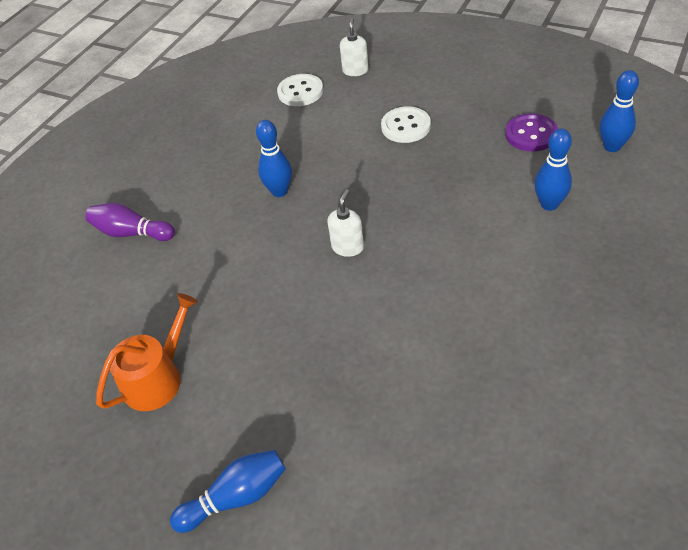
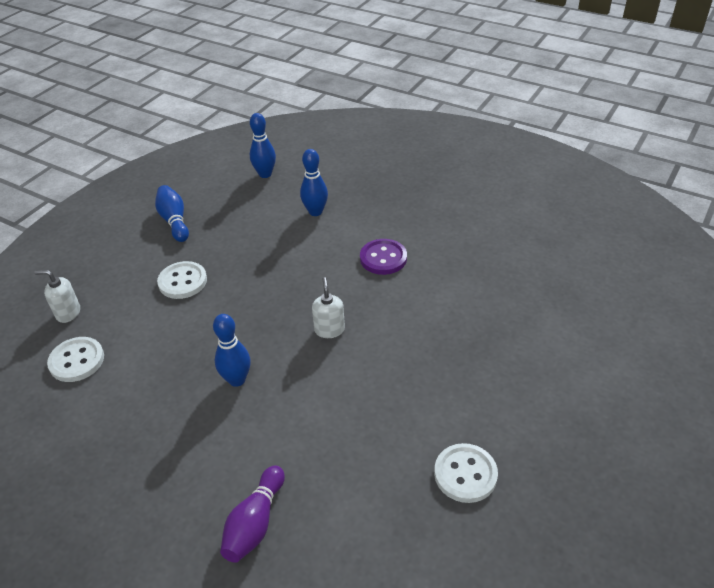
camera: 90 degrees left, 5 degrees down
(157, 378) = (465, 474): orange watering can -> white button
(236, 497) = (580, 406): blue bowling pin -> blue bowling pin (174, 221)
(348, 247) = (329, 330): white soap dispenser -> white soap dispenser turned 60 degrees clockwise
(531, 134) = (232, 210): purple button -> purple button (383, 258)

